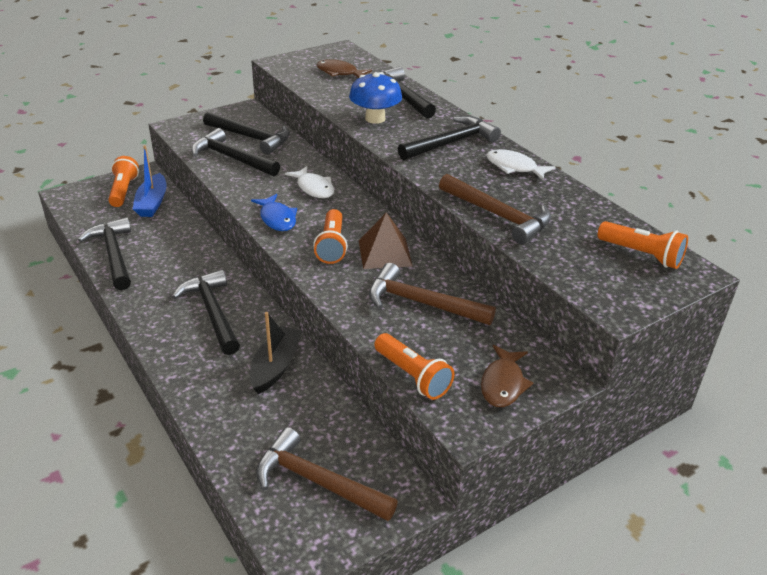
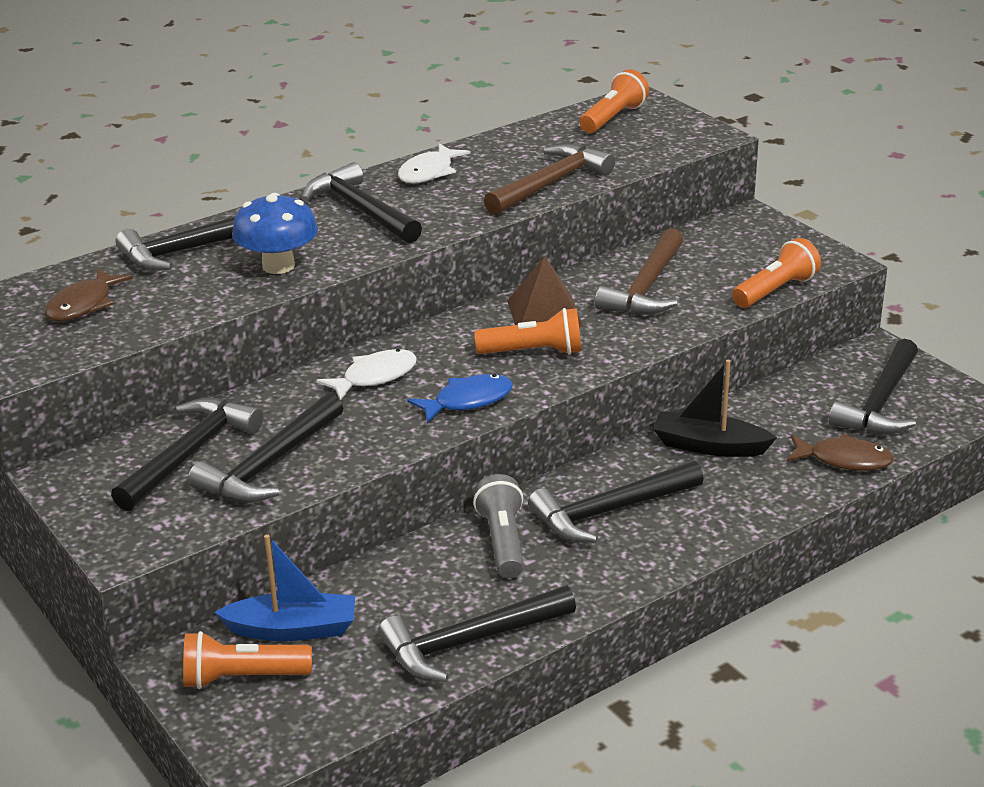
camera: 90 degrees left, 5 degrees down
(198, 269) = (503, 541): none -> grey flashlight
(317, 482) = (880, 402): brown hammer -> black hammer
(503, 384) = (768, 244): brown fish -> brown fish (844, 460)

